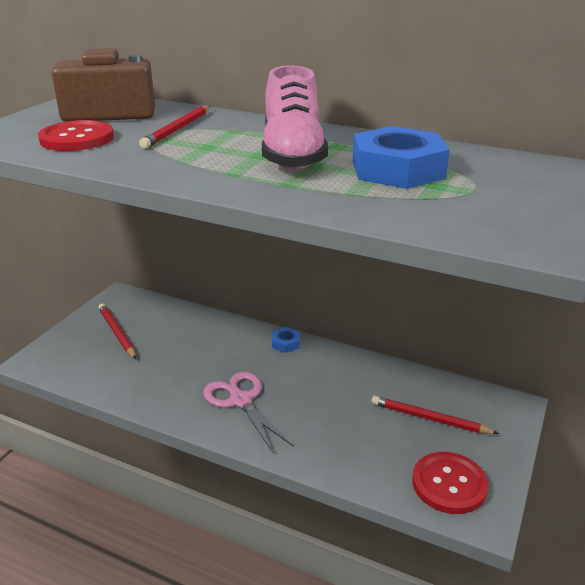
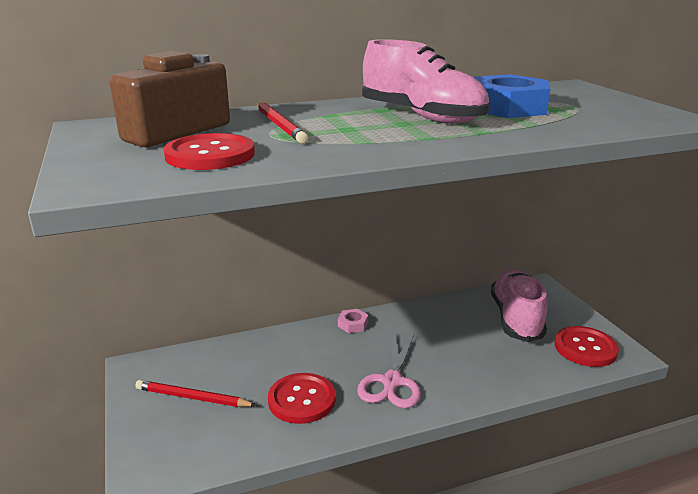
camera: 45 degrees left, 5 degrees down
(168, 374) = (302, 400): none -> red button
(241, 400) = (392, 382): pink scissors -> pink scissors turned 90 degrees counterclockwise
(286, 343) = (353, 324): blue nut -> pink nut
(429, 418) = (516, 318): red pencil -> pink shoe

